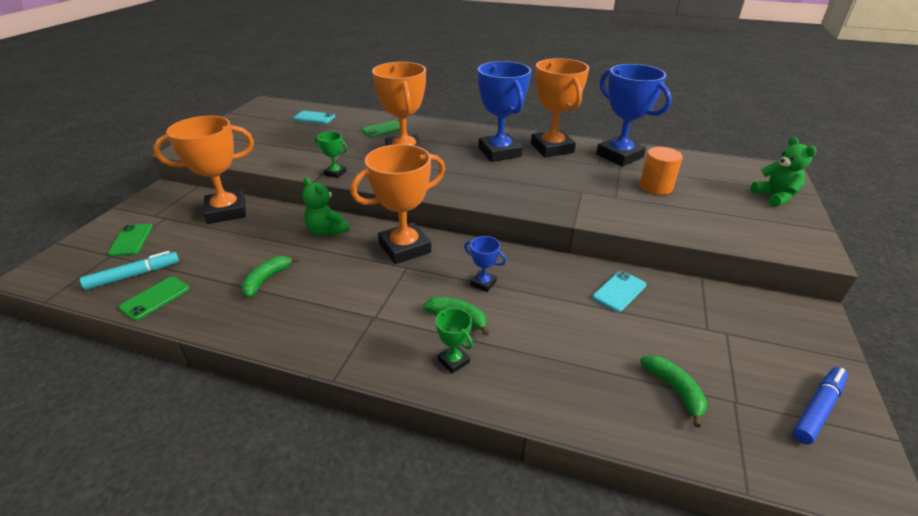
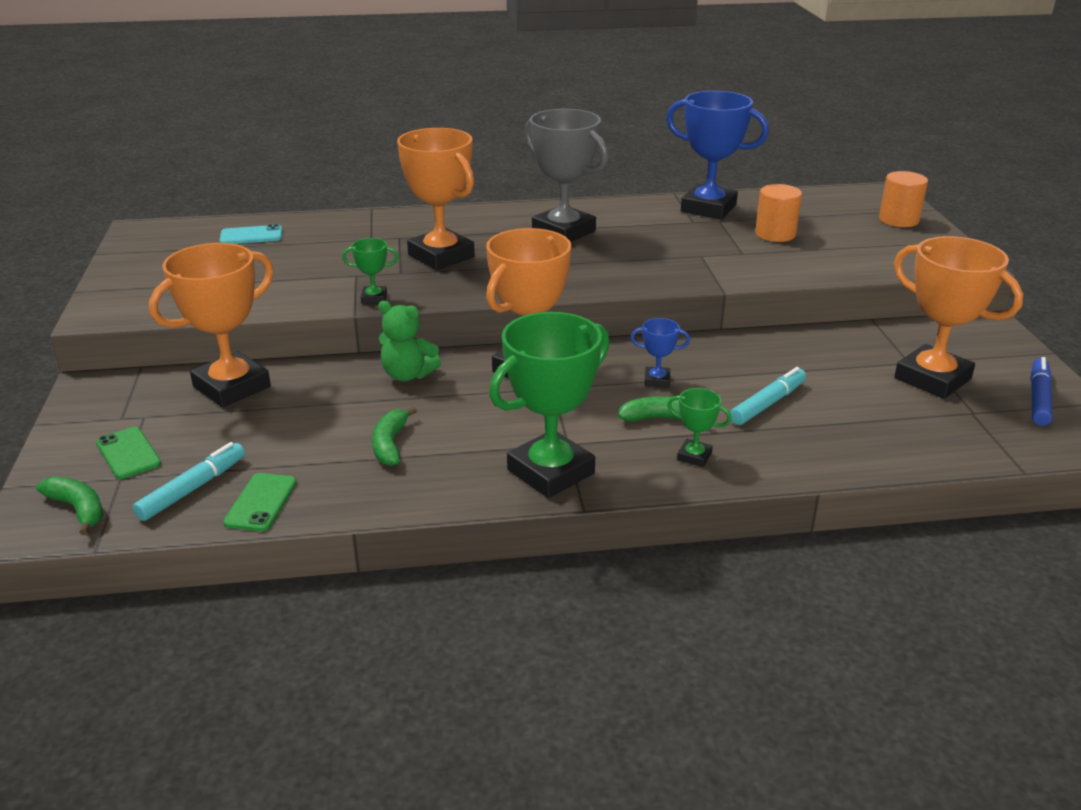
camera: 25 degrees left, 5 degrees down
(341, 337) = (550, 472): none -> green trophy
(383, 129) = (375, 232): green phone -> none
(499, 152) = (563, 231): blue trophy -> grey trophy
(552, 148) = (623, 214): orange trophy -> orange trophy (932, 379)
(552, 331) = (767, 403): none -> turquoise marker
(619, 291) = (804, 351): turquoise phone -> none
(674, 390) = (917, 419): green banana -> green banana (78, 509)
(775, 197) = (898, 220): green teddy bear -> orange cylinder

